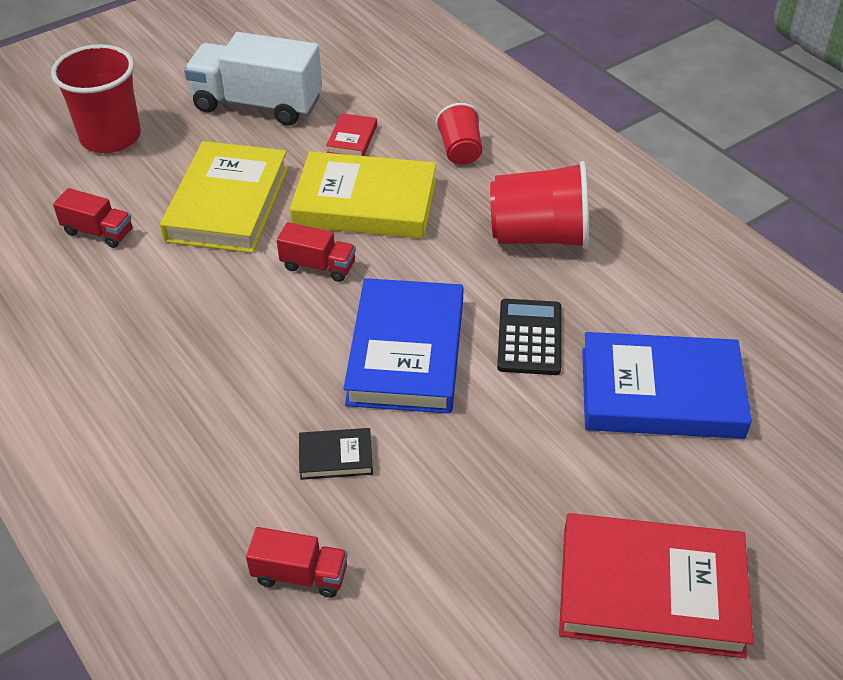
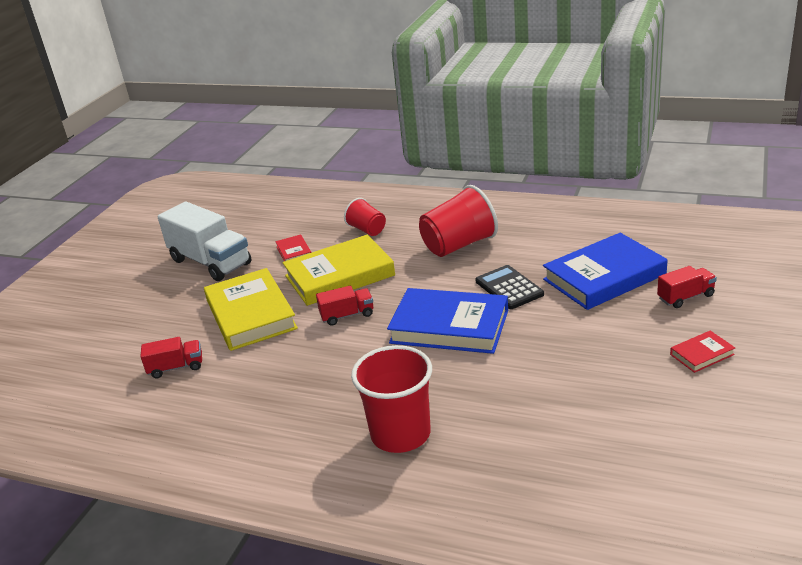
camera: 30 degrees left, 15 degrees down
(111, 137) = (124, 320): red cup -> red cup (400, 434)
(257, 104) = (210, 262): white truck -> white truck turned 120 degrees counterclockwise
(300, 575) = (517, 452): red truck -> red truck (685, 297)
(336, 457) = (469, 391): black book -> none
(406, 352) = (449, 327): blue book -> blue book turned 45 degrees counterclockwise
(651, 591) = (702, 354): red book -> red book, size x0.44

